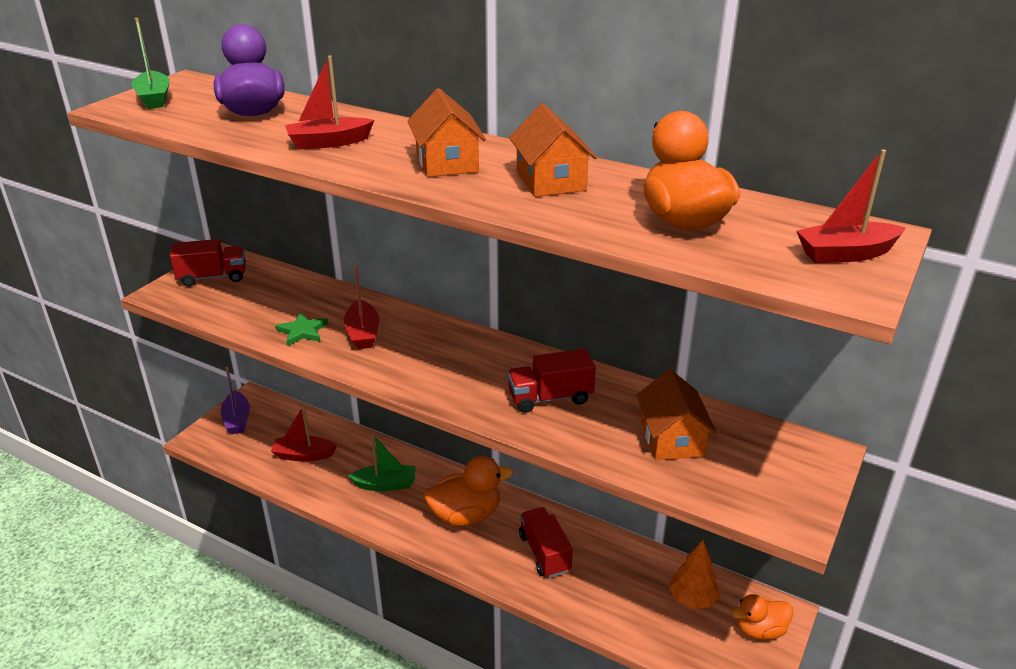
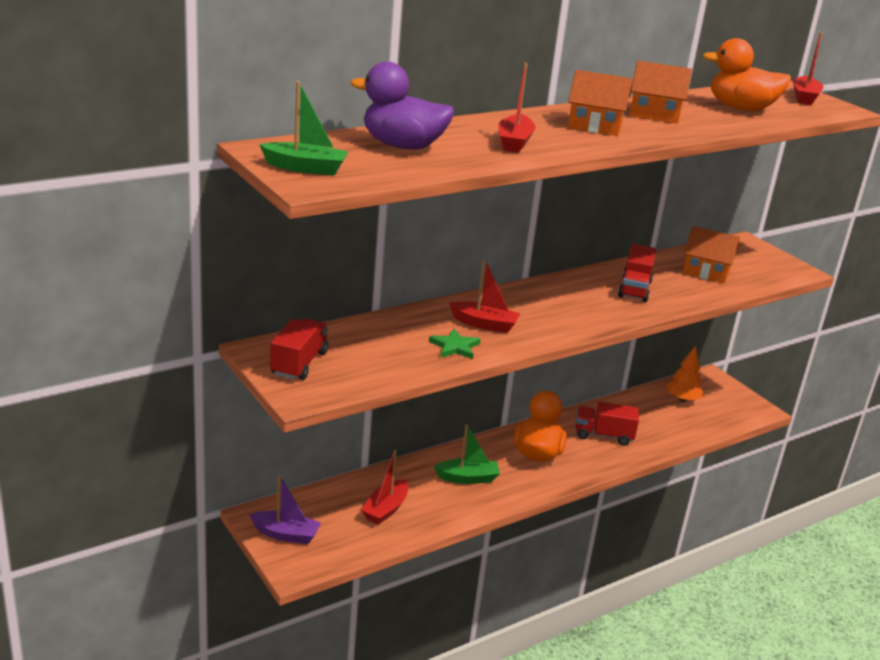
camera: 65 degrees left, 5 degrees down
(385, 484) = (467, 478): green boat -> green boat turned 60 degrees clockwise
(760, 630) = (720, 389): orange duck -> none

